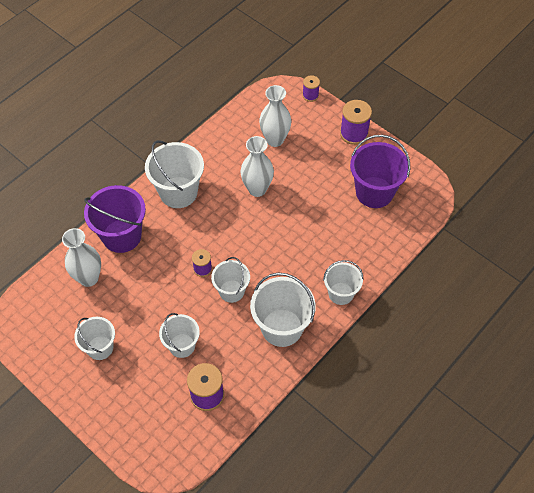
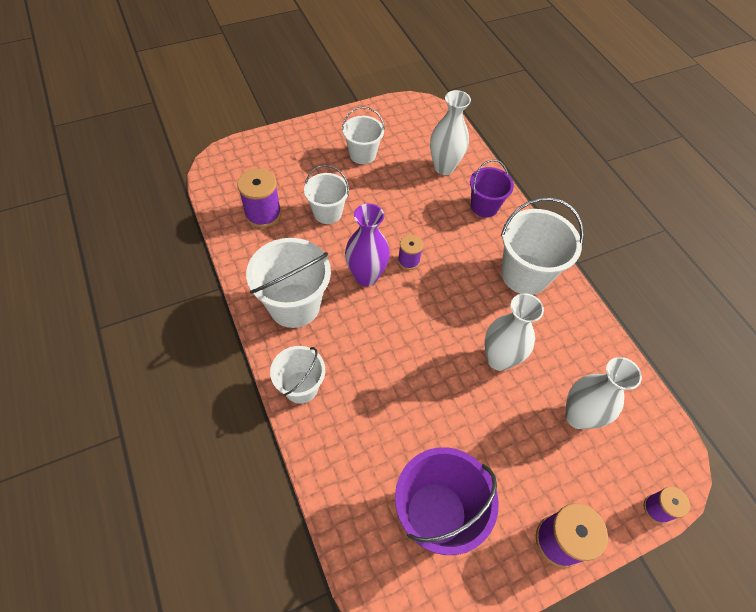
camera: 110 degrees right, 0 degrees up
(122, 236) = (484, 206): purple bucket -> purple bucket, size x0.62
(231, 291) = (366, 276): white bucket -> purple vase

